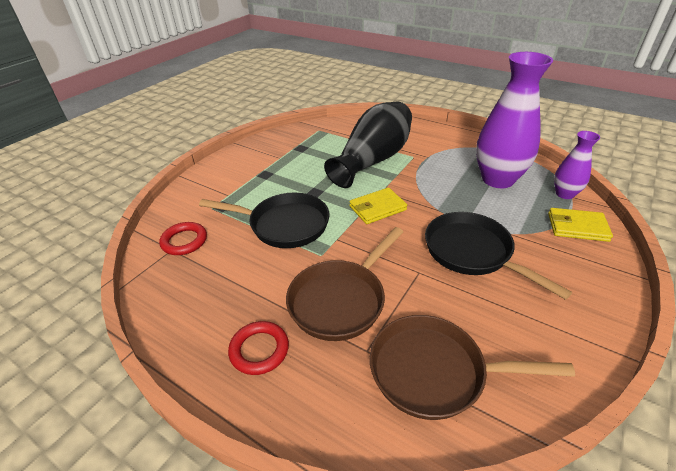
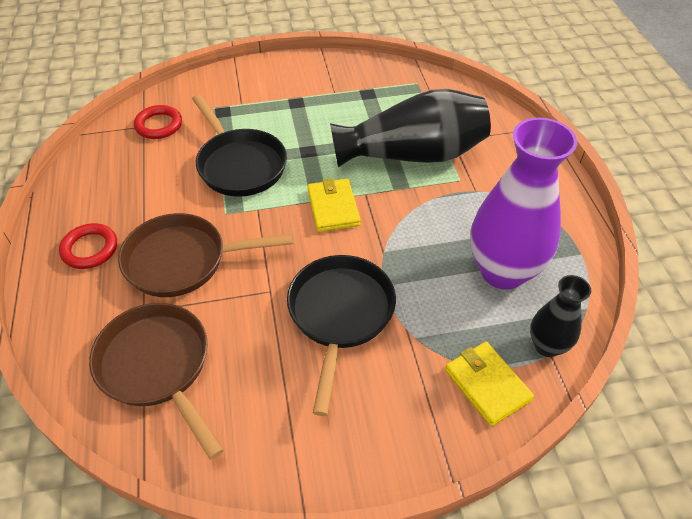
camera: 45 degrees right, 10 degrees up
(377, 208) = (333, 207): yellow wallet -> yellow wallet turned 60 degrees clockwise
(564, 194) = (547, 346): purple vase -> black vase

